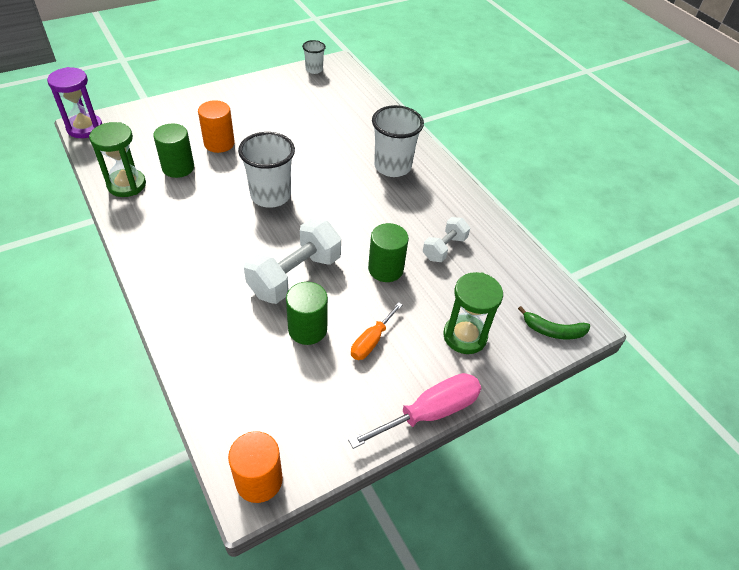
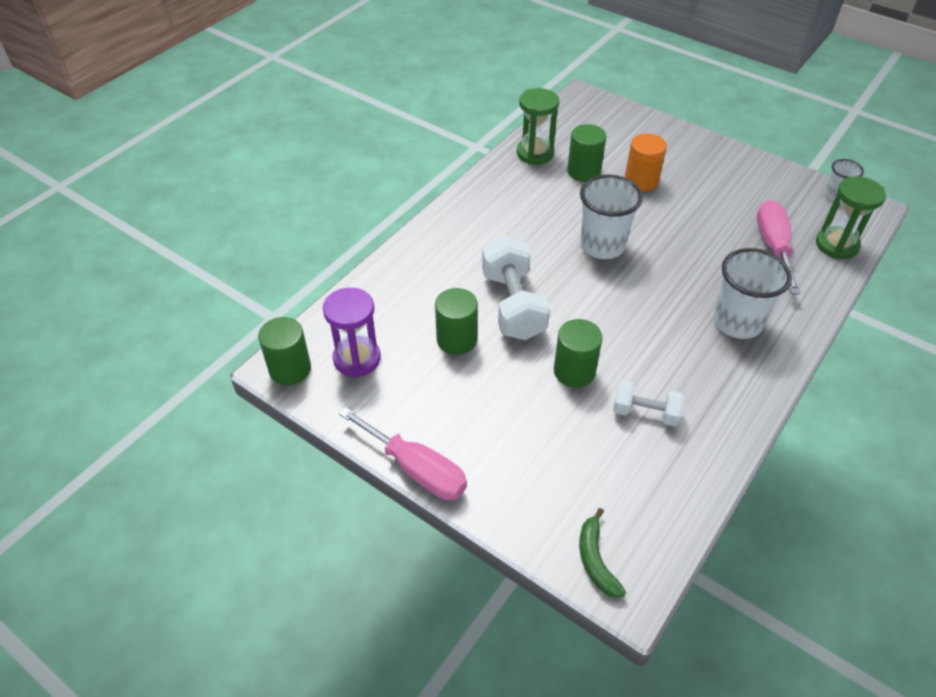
camera: 70 degrees right, 0 degrees up
(85, 128) = (580, 97): purple hourglass -> purple hourglass (357, 359)
(259, 480) = (290, 369): orange cylinder -> green cylinder
(294, 276) = (513, 305): white dumbbell -> white dumbbell turned 60 degrees clockwise
(338, 117) = (773, 246): none -> pink screwdriver
(371, 341) = (473, 392): orange screwdriver -> none
(465, 336) = (530, 471): green hourglass -> green hourglass (836, 245)

